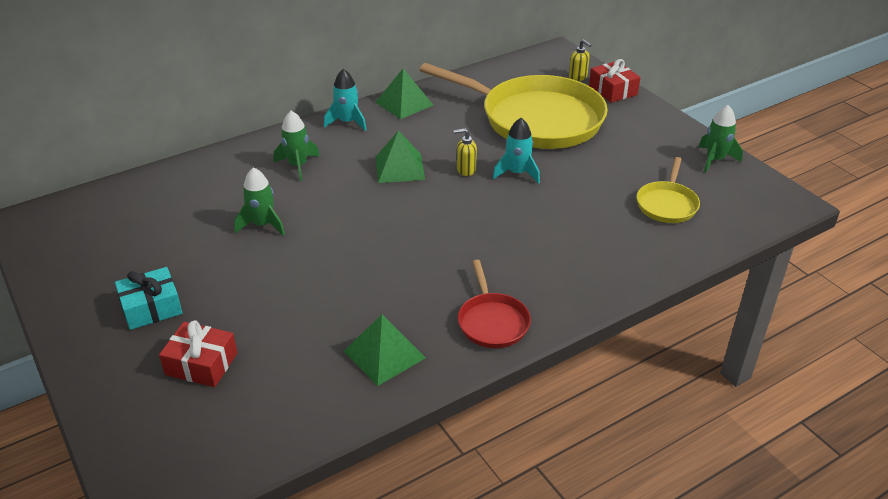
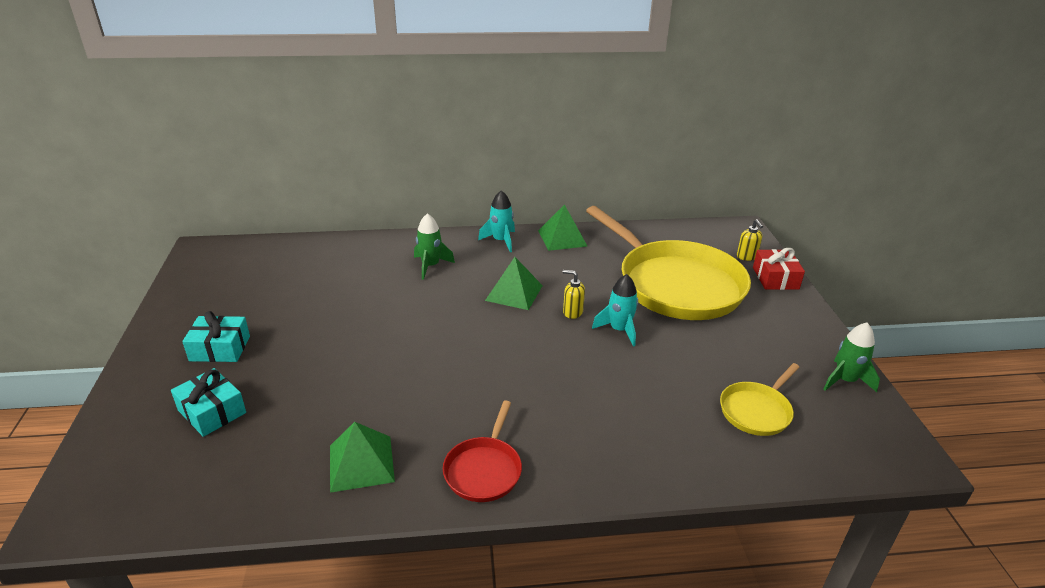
camera: 25 degrees right, 5 degrees down
(201, 364) = (212, 411): red gift -> turquoise gift
(263, 225) = (361, 307): green rocket -> none

